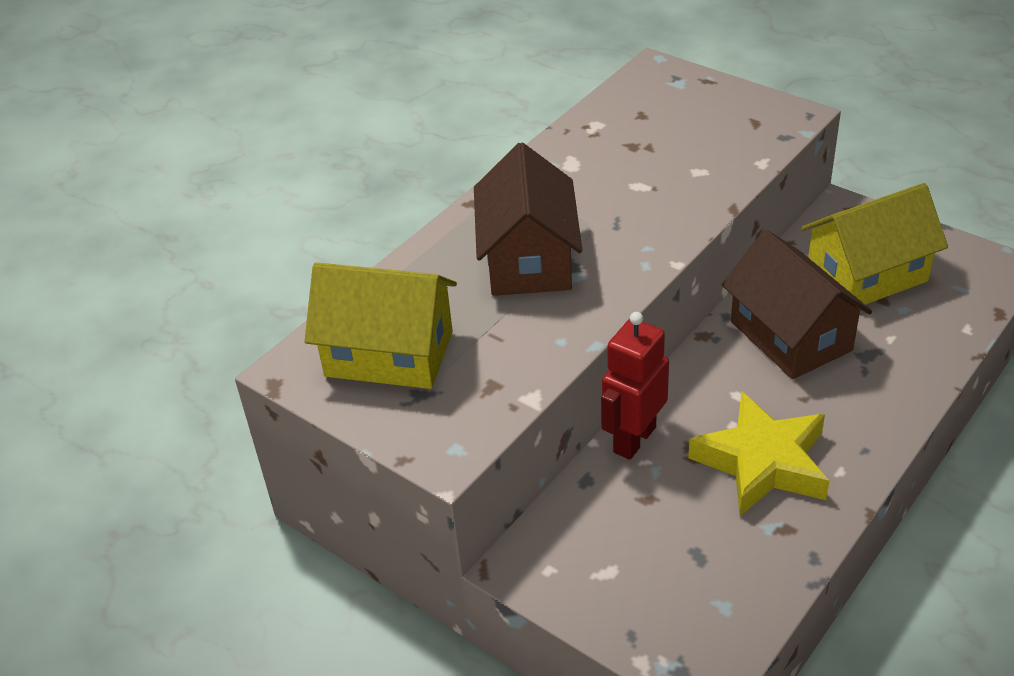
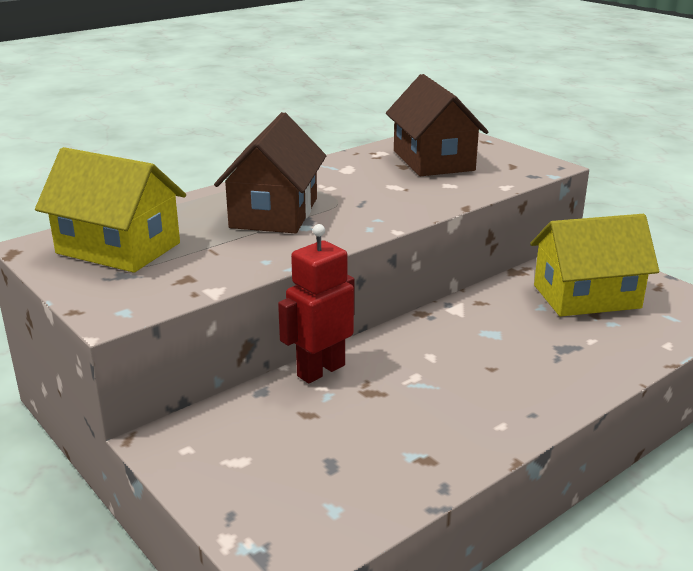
camera: 10 degrees right, 15 degrees down
(763, 462) = (429, 406): yellow star -> none
(790, 336) = (499, 325): brown house -> brown house (433, 160)

